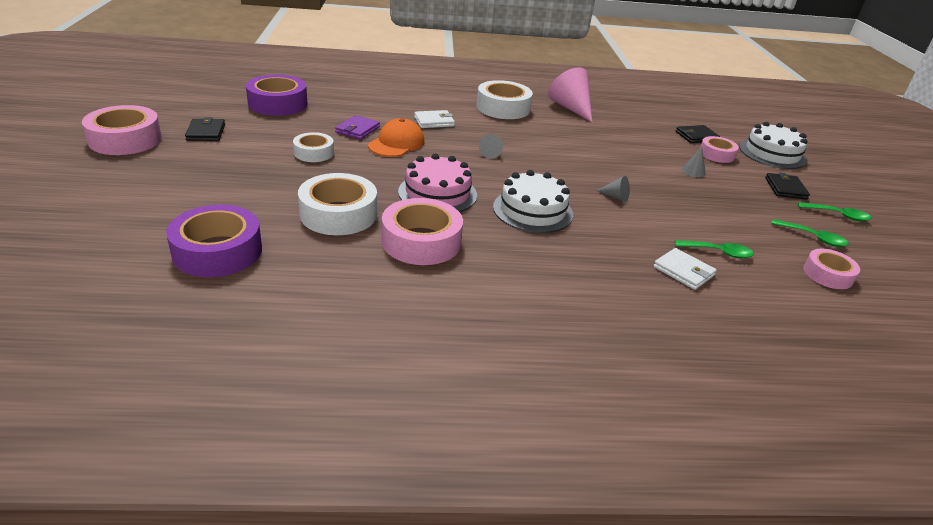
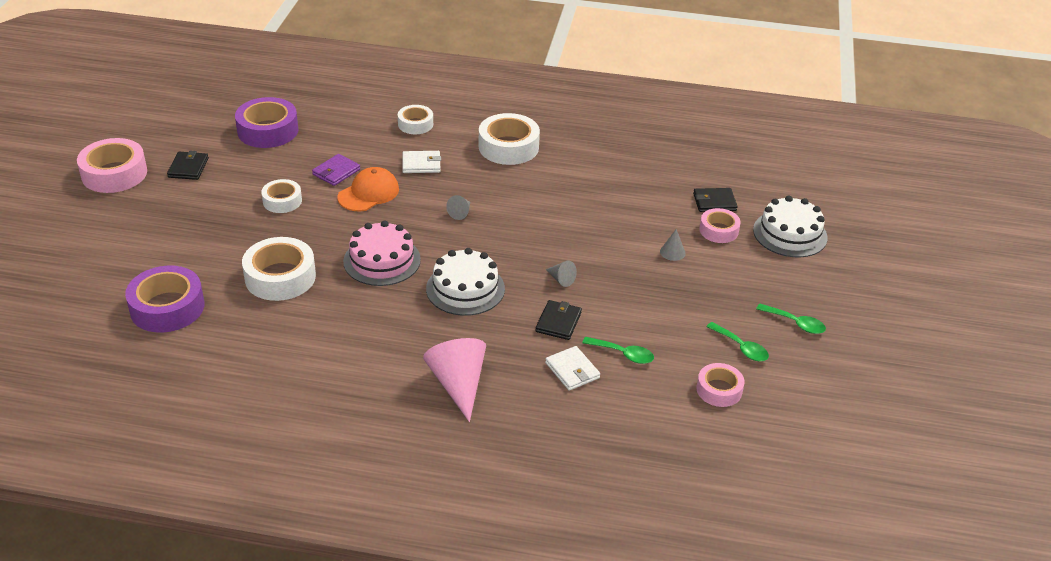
camera: 15 degrees right, 5 degrees up
(413, 96) = (415, 124): none -> white tape
(421, 241) = (342, 314): pink tape -> none
(571, 108) = (589, 151): pink cone -> pink cone (458, 384)
(785, 188) = (763, 283): black wallet -> black wallet (558, 322)

